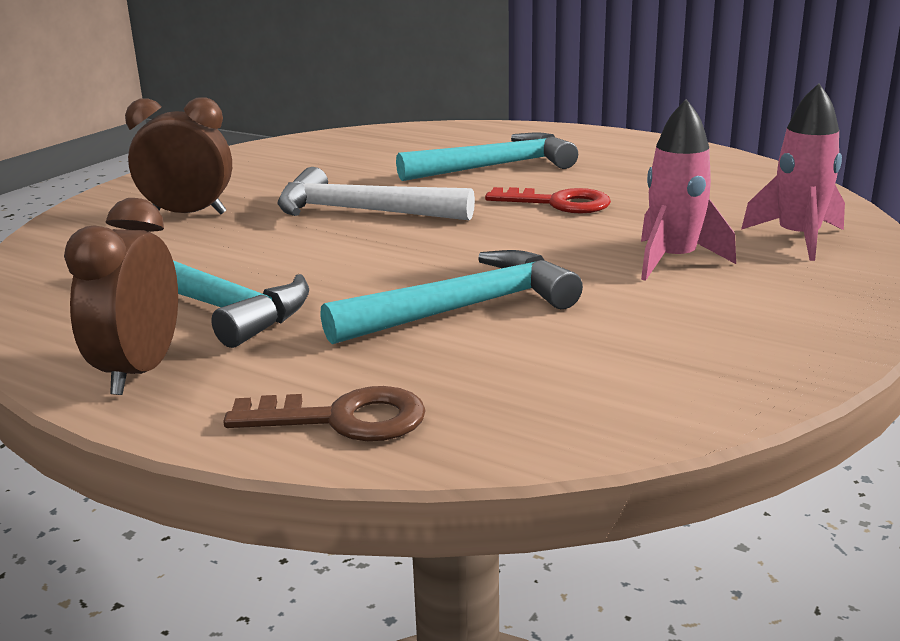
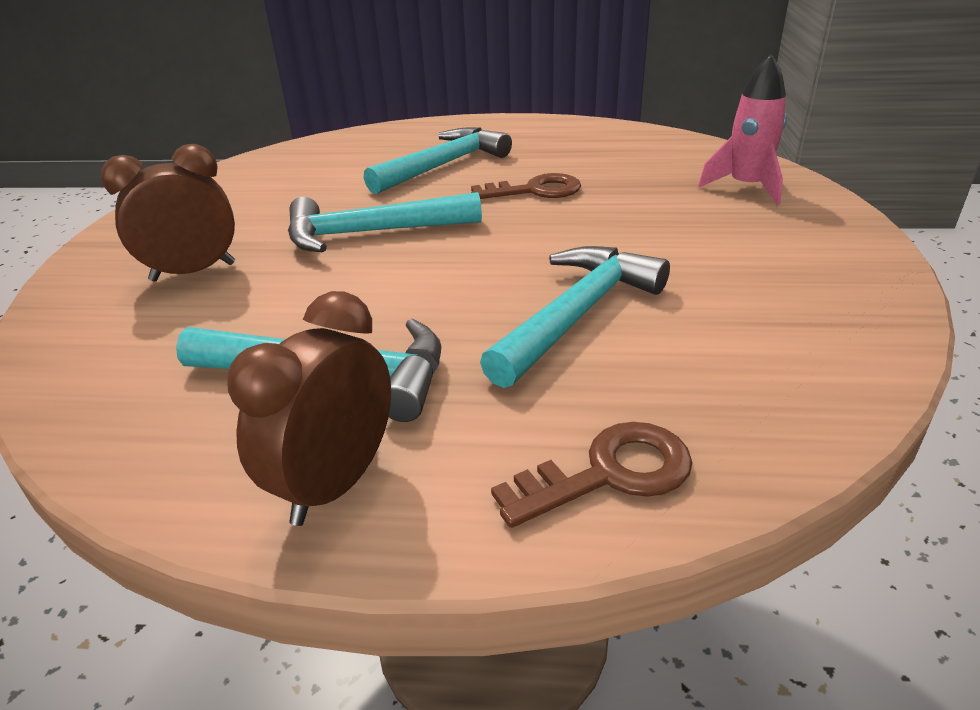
camera: 25 degrees left, 10 degrees up
(139, 371) = (336, 483): brown clock -> brown clock turned 45 degrees clockwise
(362, 211) = (372, 233): white hammer -> turquoise hammer
(558, 203) = (535, 191): red key -> brown key
(673, 261) = (685, 226): pink rocket -> none

